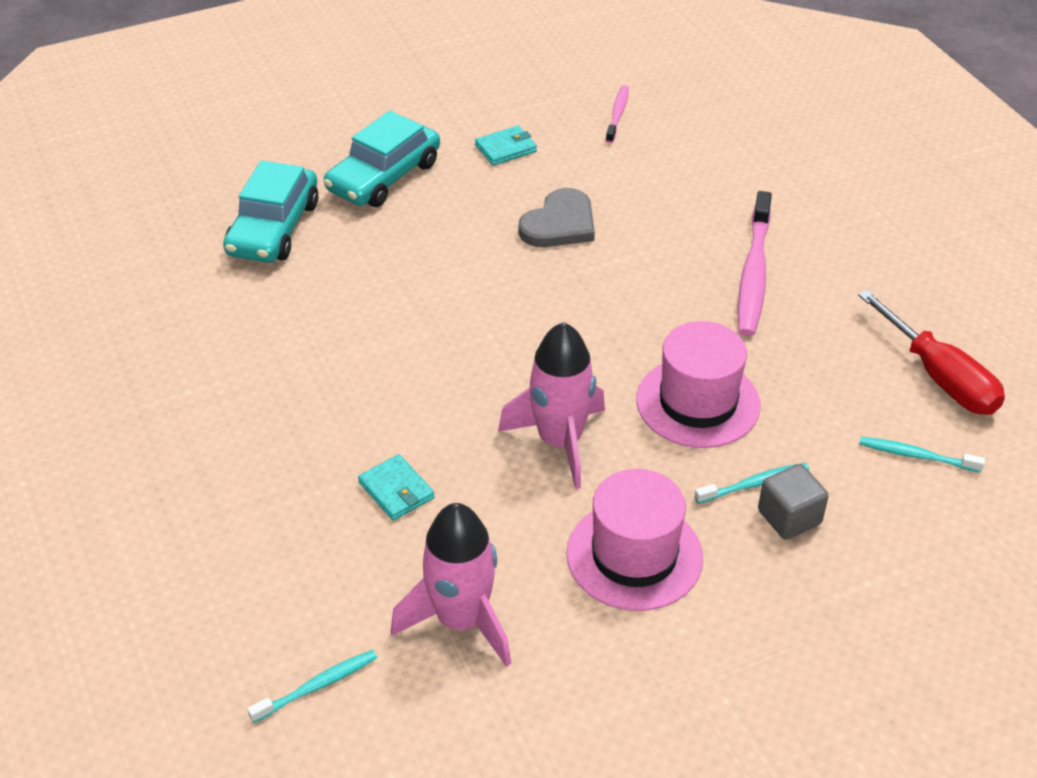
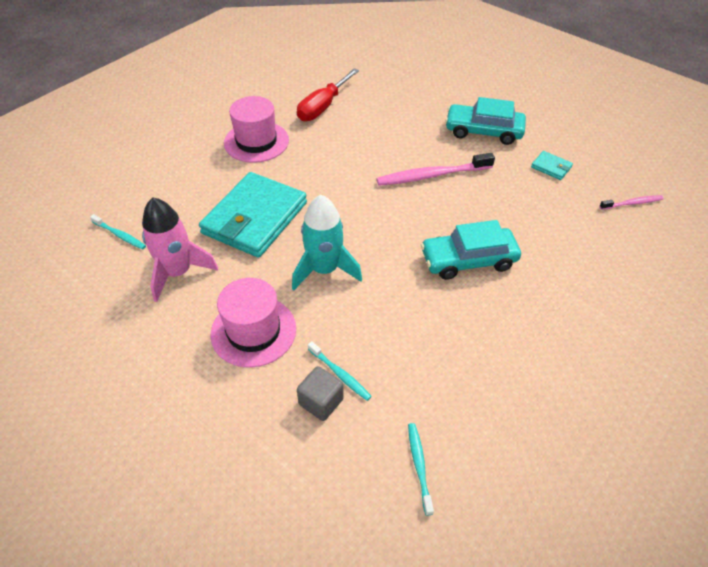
camera: 65 degrees right, 5 degrees up
(273, 228) = (411, 110): turquoise car -> turquoise car (468, 260)
(396, 490) = (255, 218): turquoise wallet -> turquoise wallet, size x2.48
(559, 224) = (505, 211): grey heart -> none
(559, 441) = (324, 270): pink rocket -> turquoise rocket
(698, 402) = (395, 324): pink hat -> pink hat (256, 141)
(754, 273) = (537, 318): pink toothbrush -> pink toothbrush (432, 175)
(939, 377) = (511, 462): red screwdriver -> red screwdriver (323, 107)

